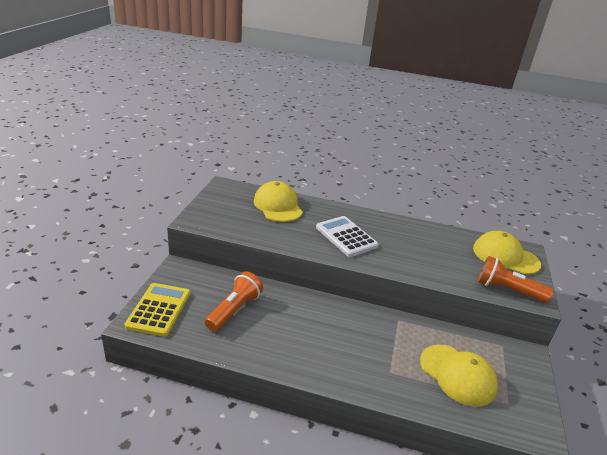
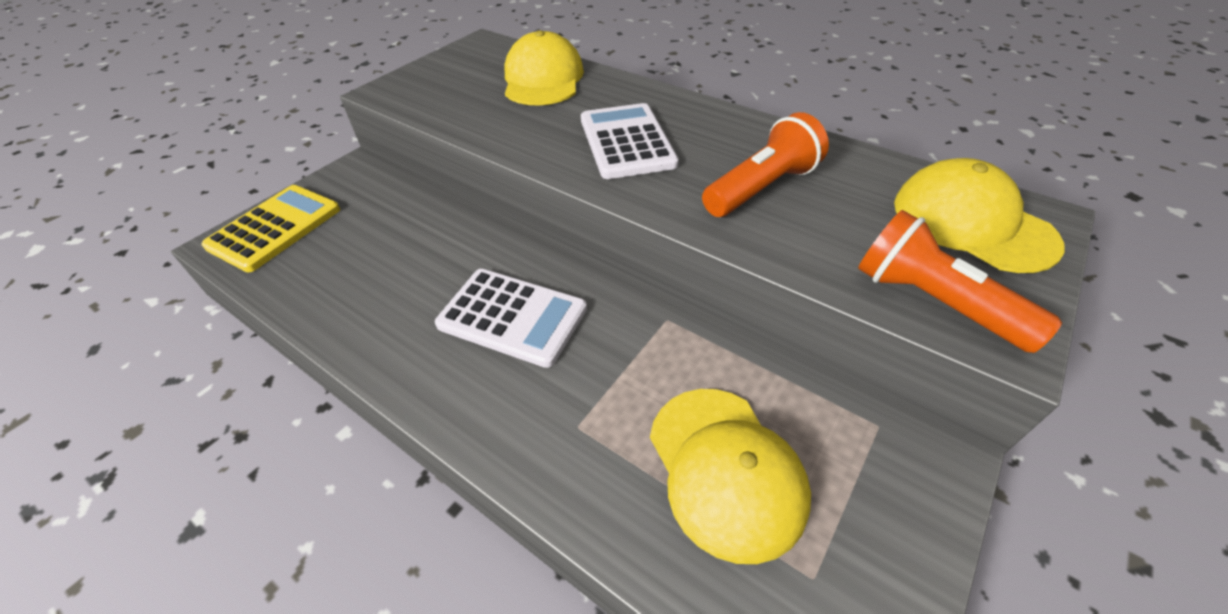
camera: 25 degrees right, 15 degrees up
(234, 310) = (384, 248): orange flashlight -> orange flashlight (761, 188)
(328, 332) = (512, 317): none -> white calculator

